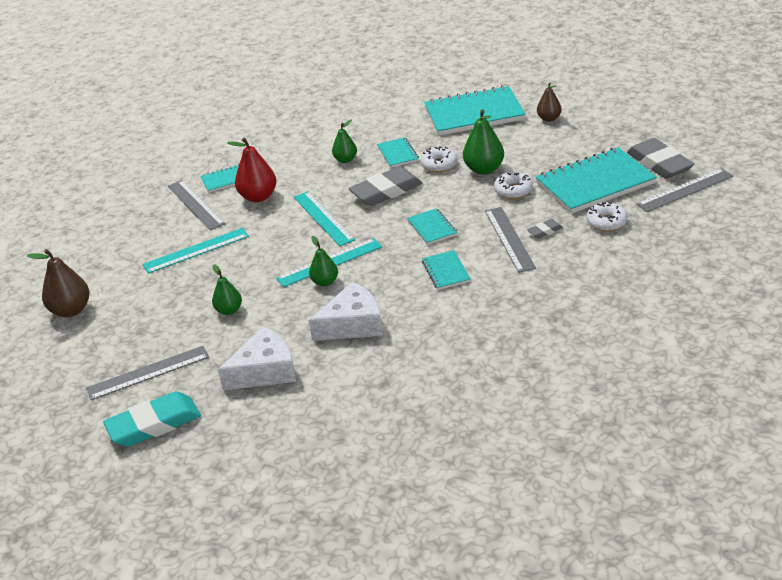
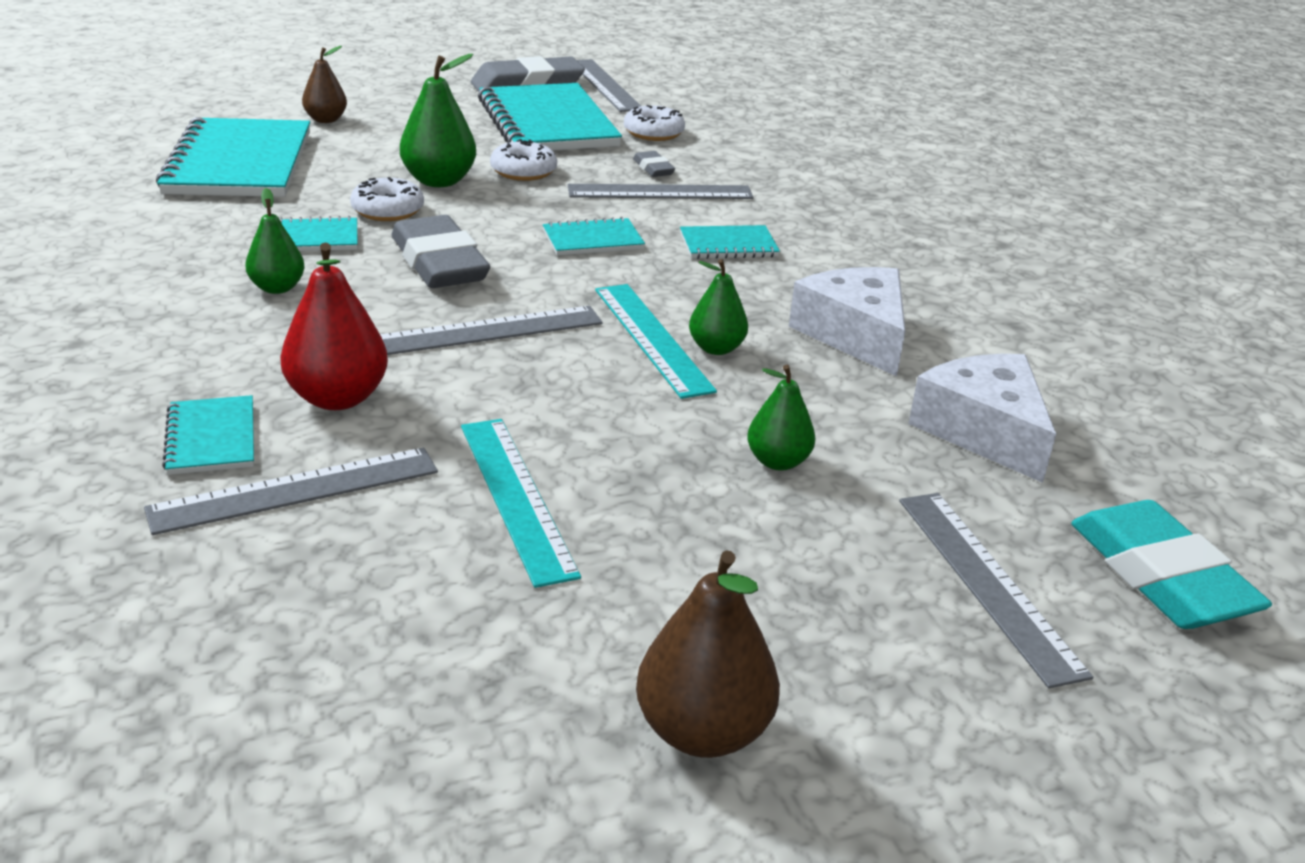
camera: 90 degrees left, 5 degrees down
(323, 218) = (488, 330): turquoise ruler -> grey ruler

